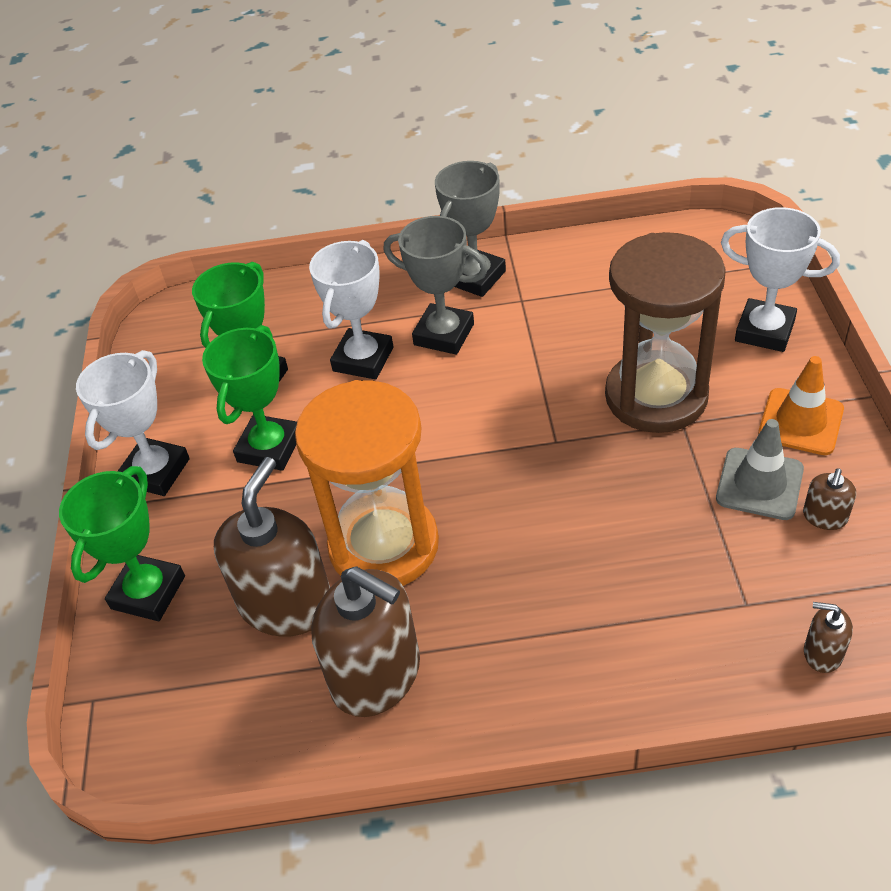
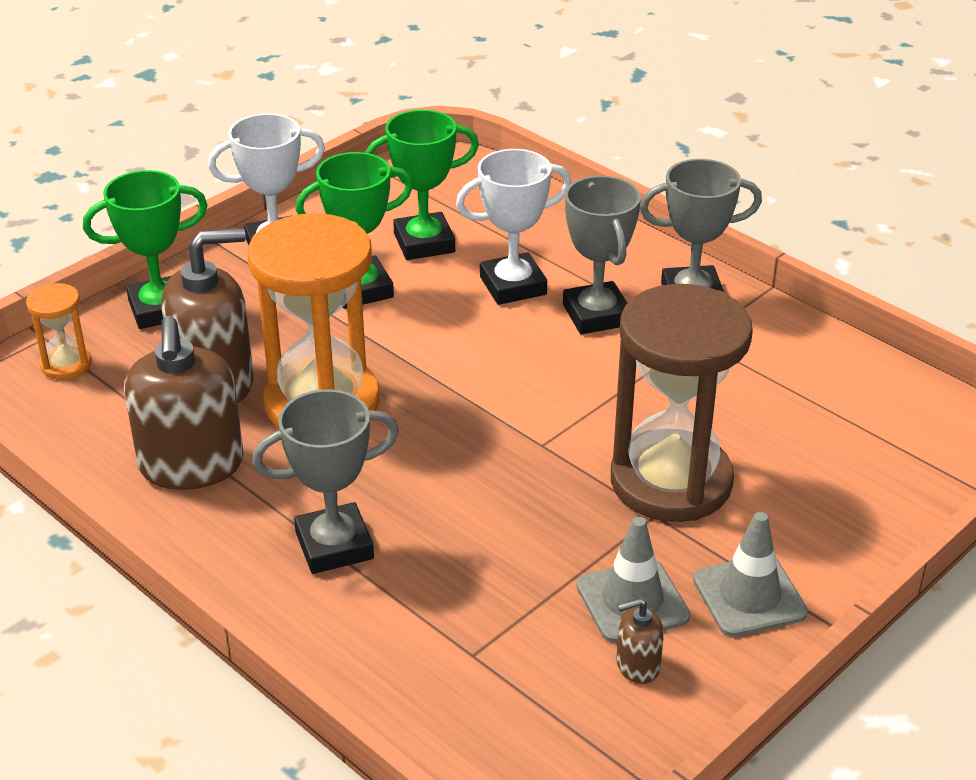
camera: 45 degrees right, 10 degrees down
(149, 702) = (66, 364): none -> orange hourglass
(559, 626) = (334, 545): none -> grey trophy
(764, 331) = (851, 516): white trophy -> none
(800, 422) = (749, 596): orange traffic cone -> grey traffic cone
(822, 653) = (464, 731): brown soap dispenser -> none

